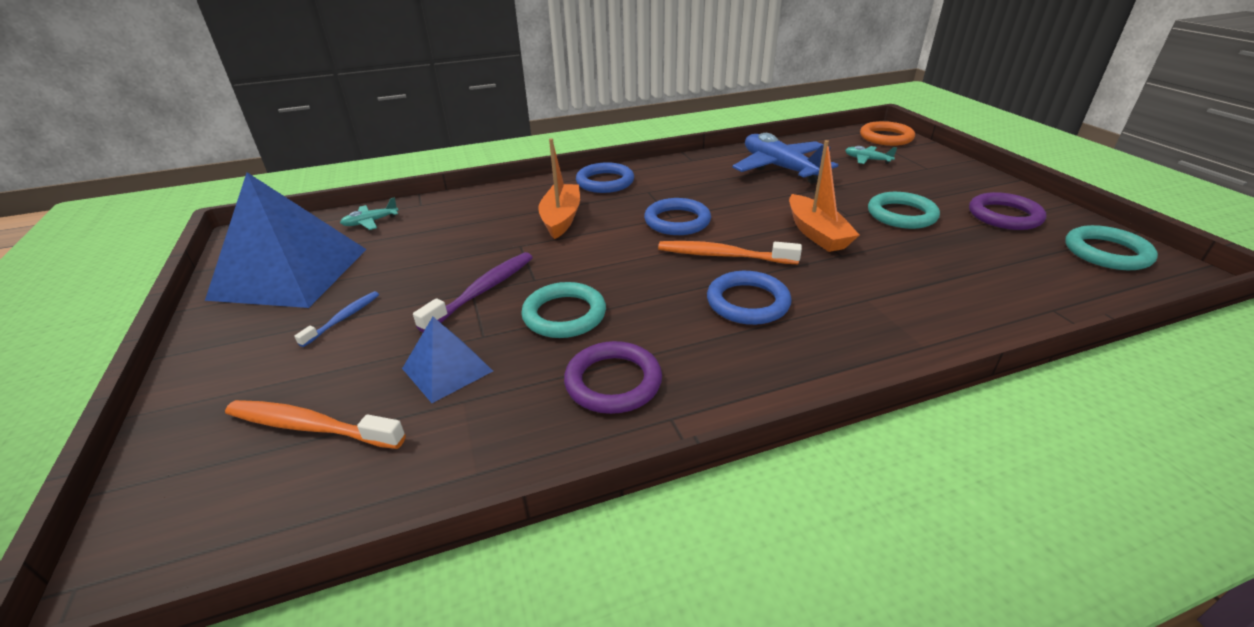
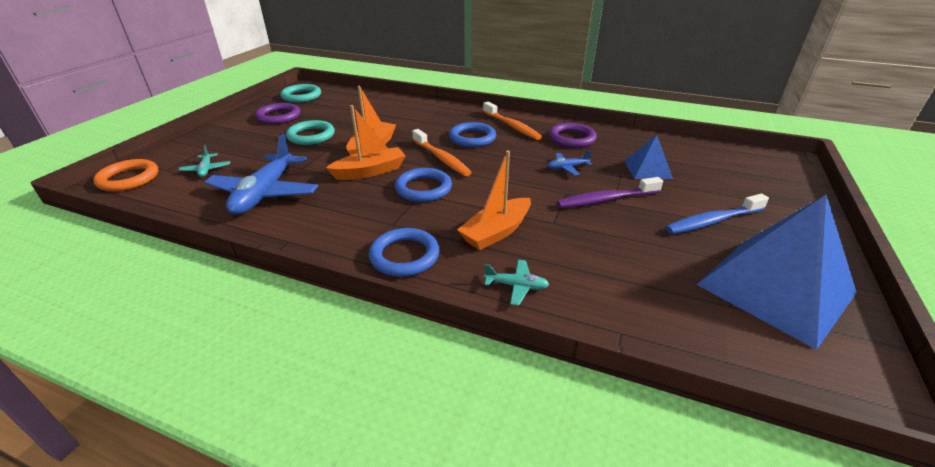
camera: 140 degrees left, 0 degrees up
(310, 427) = (723, 173): orange toothbrush -> orange toothbrush (512, 126)
(343, 318) = (712, 221): blue toothbrush -> blue toothbrush, size x1.68
(370, 222) = (691, 329): turquoise plane -> turquoise plane (516, 286)
(564, 315) = (567, 168): turquoise ring -> blue plane
(753, 212) = (370, 171): none -> orange boat

